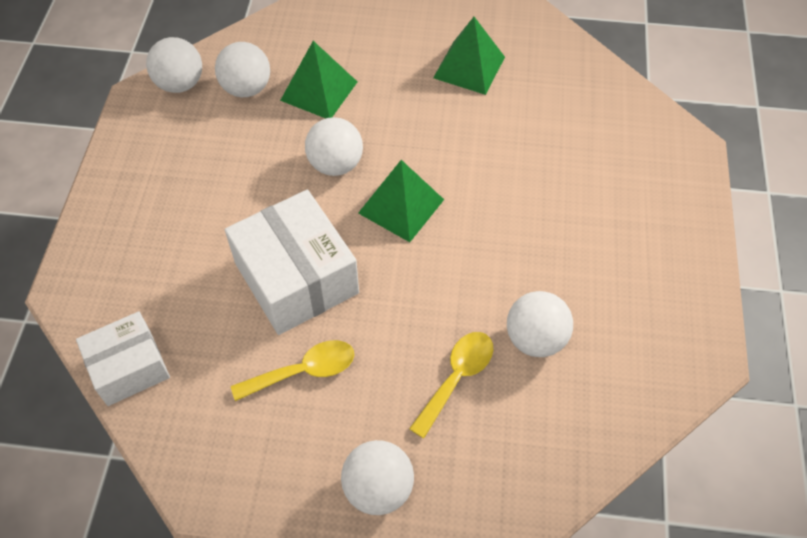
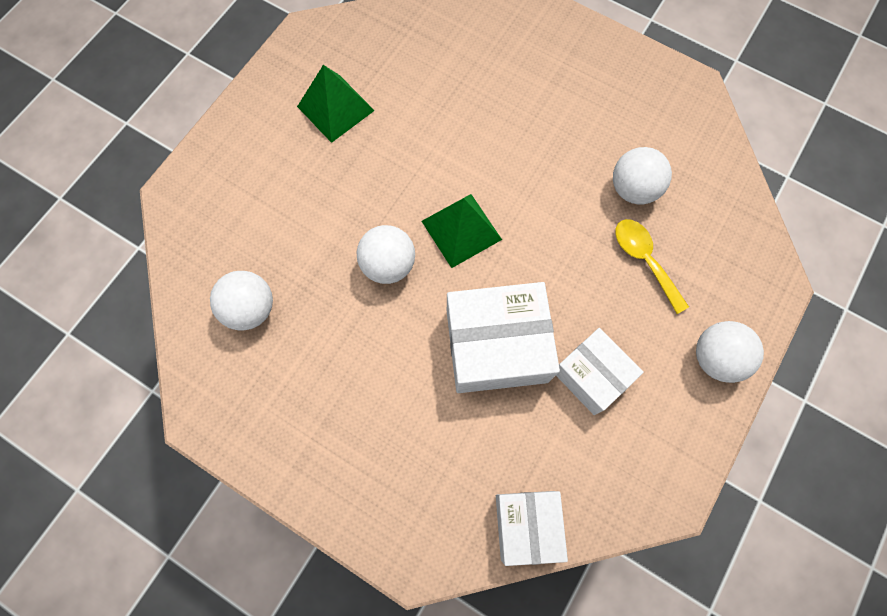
camera: 65 degrees left, 15 degrees up
(180, 84) = (207, 371): white ball -> none
(303, 371) = (592, 375): yellow spoon -> white box
(319, 91) = (291, 244): green pyramid -> none

